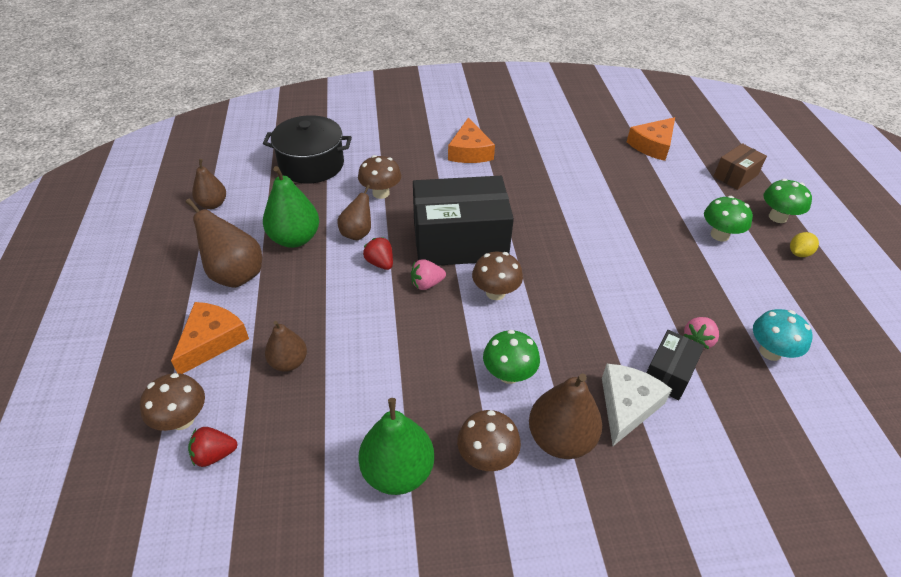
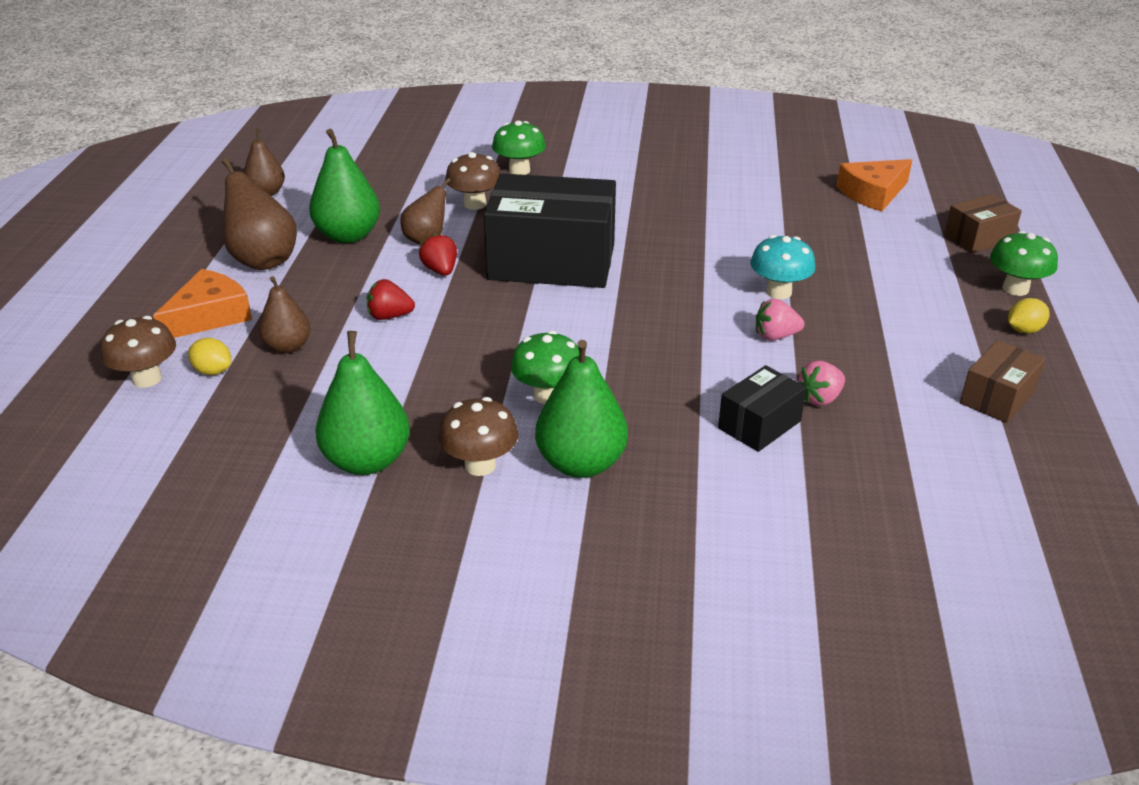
camera: 15 degrees right, 10 degrees down
(214, 454) = (168, 414): red strawberry -> red strawberry (389, 316)
(236, 400) = (213, 371): none -> yellow lemon
(311, 164) = (402, 168): black pot -> none
(426, 284) = (488, 297): pink strawberry -> pink strawberry (775, 336)
(469, 151) = (611, 175): orange cheese -> none
(495, 292) = (572, 316): brown mushroom -> none
(560, 439) = (581, 463): brown pear -> green pear
(627, 406) = (685, 447): white cheese -> none
(719, 235) = (916, 297): green mushroom -> green mushroom (519, 170)
(770, 352) = (917, 424): turquoise mushroom -> turquoise mushroom (779, 292)
(809, 317) = (997, 397): none -> brown box

